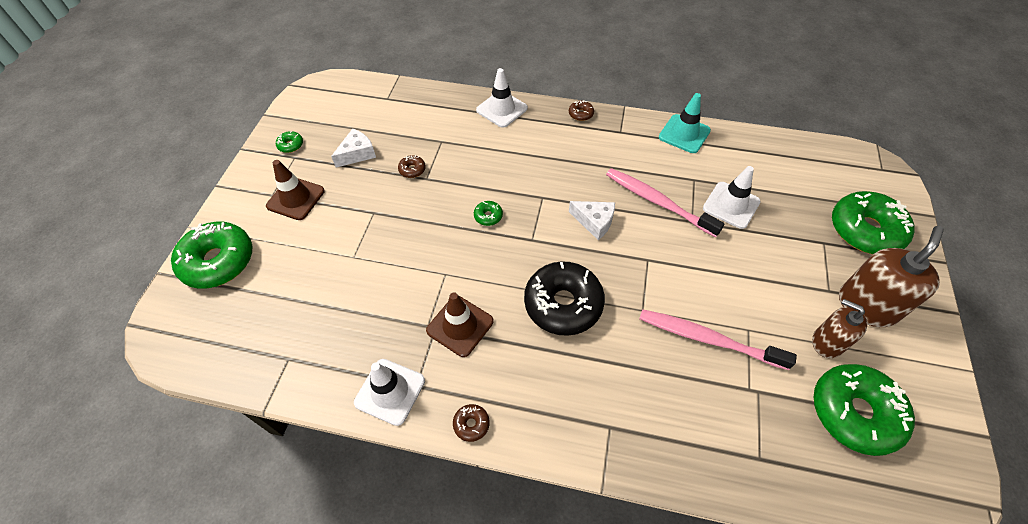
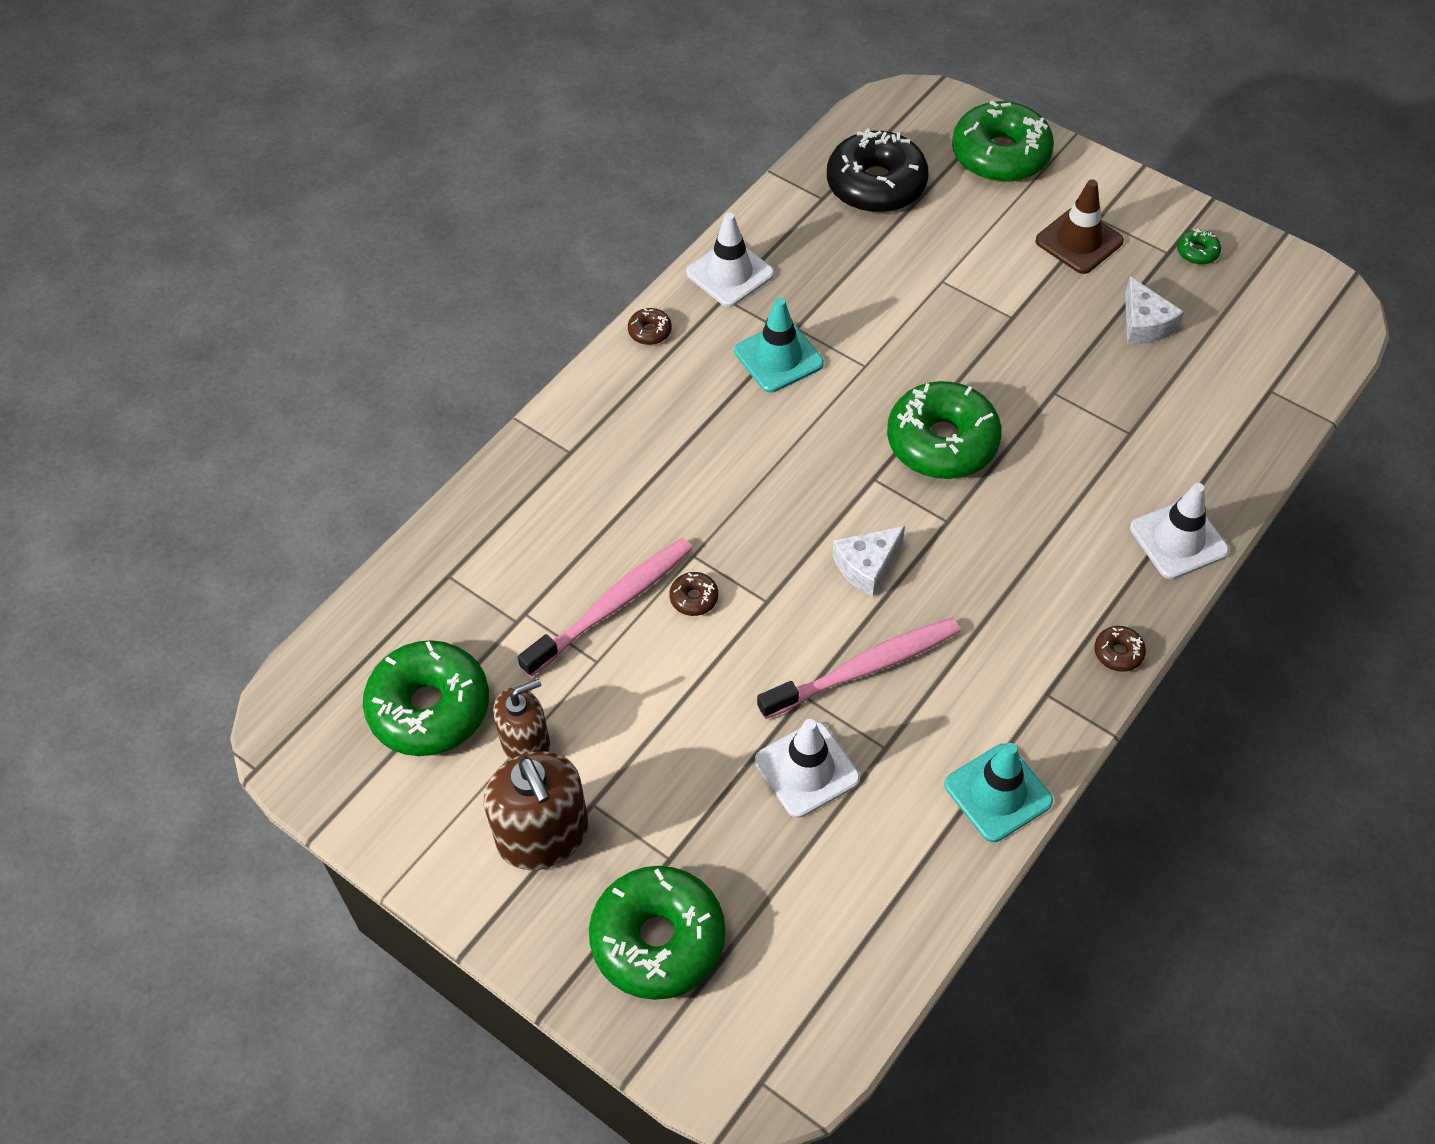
camera: 115 degrees right, 0 degrees up
(412, 170) = (1079, 380): brown donut -> brown donut (694, 598)
(460, 326) = (778, 357): brown traffic cone -> turquoise traffic cone
(488, 216) = (942, 442): green donut -> green donut, size x2.44
(563, 304) = (751, 472): black donut -> black donut (876, 185)

